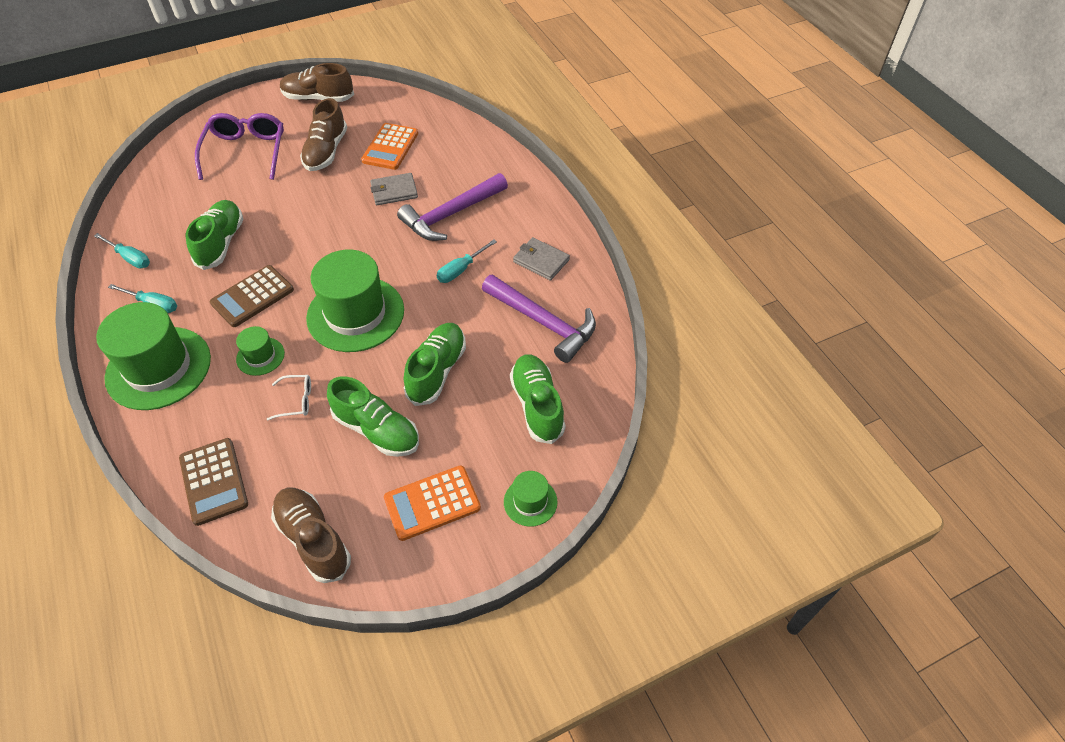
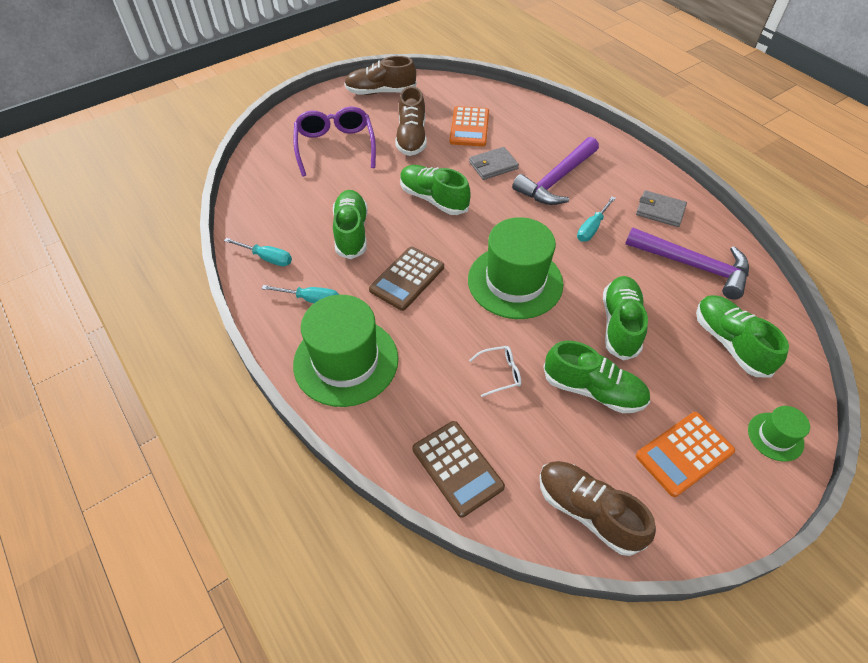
camera: 10 degrees left, 0 degrees up
(260, 356) = (443, 335): green hat -> none
(317, 219) = (433, 199): none -> green shoe

